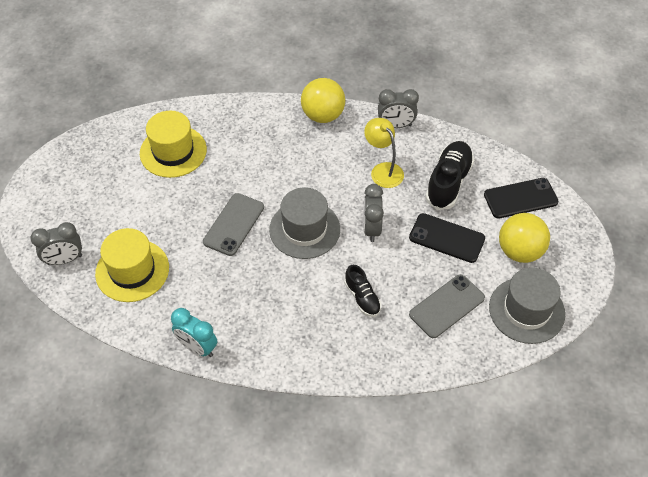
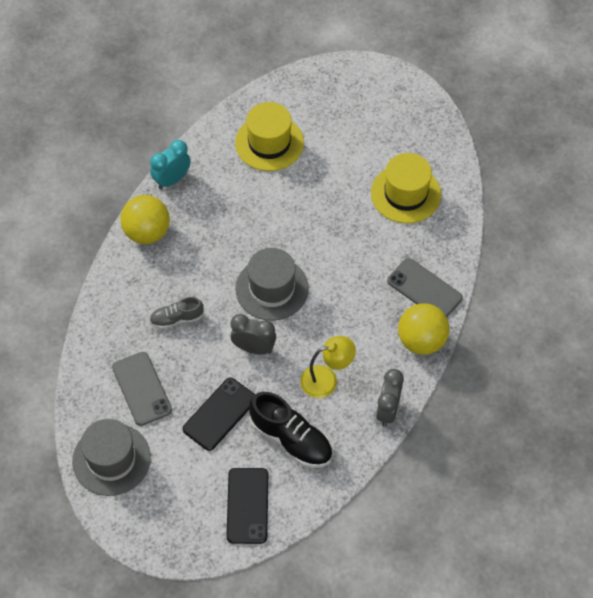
camera: 105 degrees right, 5 degrees up
(64, 260) = (298, 95): grey clock -> none
(233, 224) = (297, 230): grey phone -> grey phone (424, 289)
(362, 297) = (177, 318): black shoe -> grey shoe
(519, 251) = (181, 479): yellow ball -> yellow ball (147, 232)

